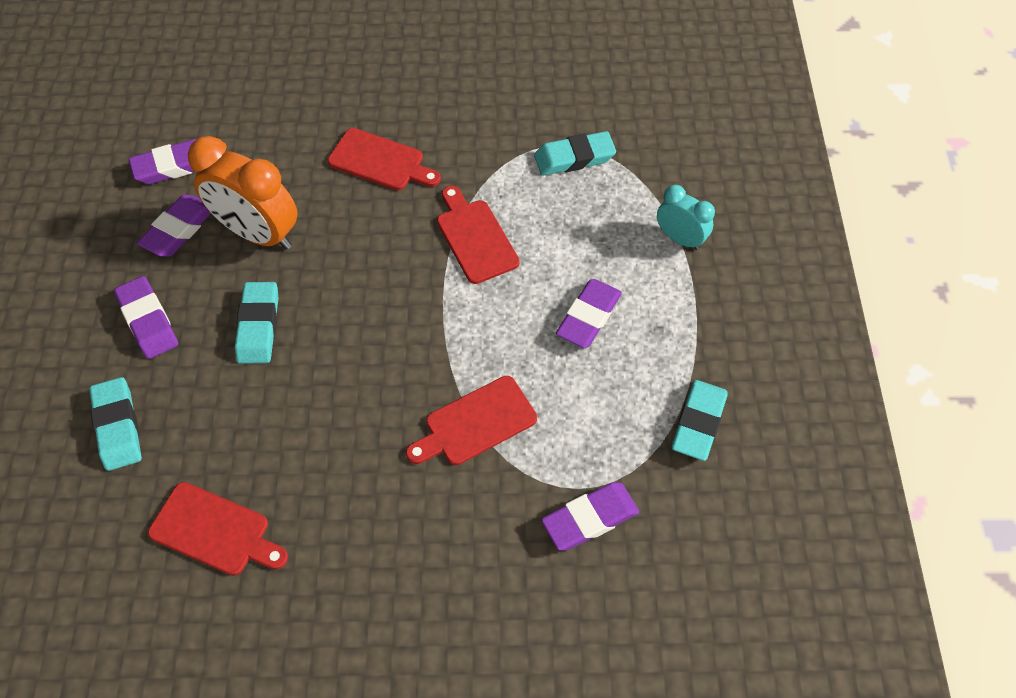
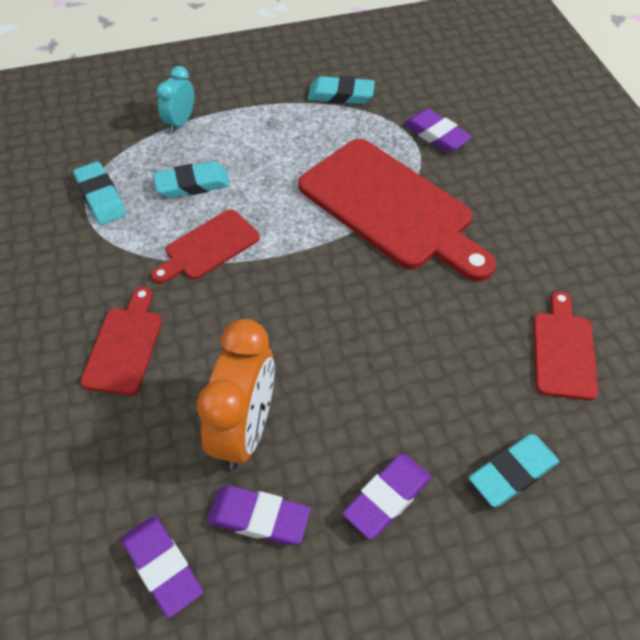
camera: 105 degrees left, 5 degrees down
(258, 326) = (357, 389): turquoise eraser -> turquoise eraser (192, 184)
(476, 423) = (391, 207): red cutting board -> red cutting board, size x1.97
(588, 317) = (271, 161): purple eraser -> none

